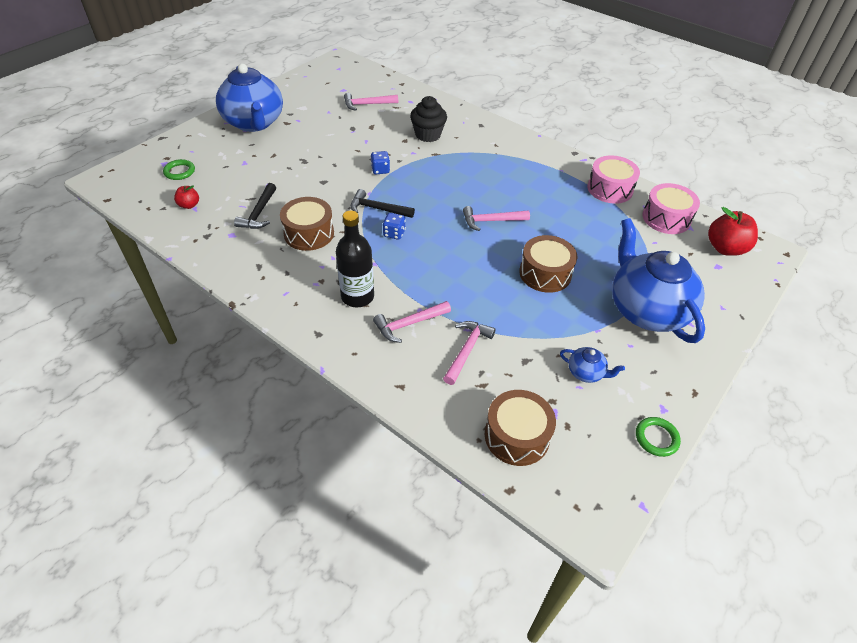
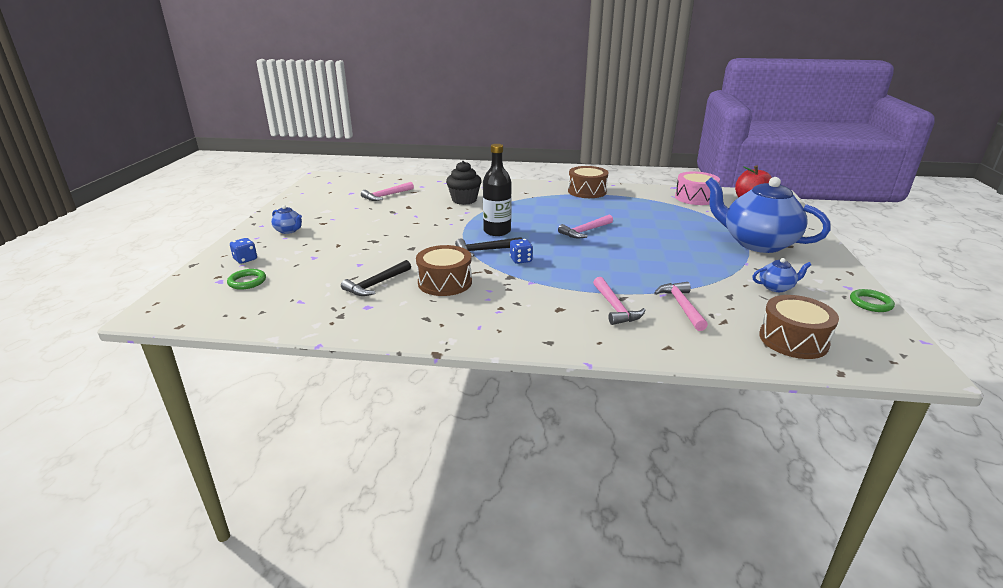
camera: 30 degrees left, 20 degrees down
(189, 205) = (290, 301): red apple -> none
(254, 123) = (289, 230): blue teapot -> blue teapot, size x0.41
(259, 213) = (376, 284): black hammer -> black hammer turned 60 degrees clockwise
(357, 296) = (548, 306): black bottle -> black bottle (497, 231)
(380, 170) = (453, 228): blue dice -> blue dice (245, 259)
(409, 324) = (615, 308): pink hammer -> pink hammer turned 45 degrees counterclockwise
(545, 273) = (666, 246): brown drum -> brown drum (587, 191)
(610, 189) = (638, 194): pink drum -> none

